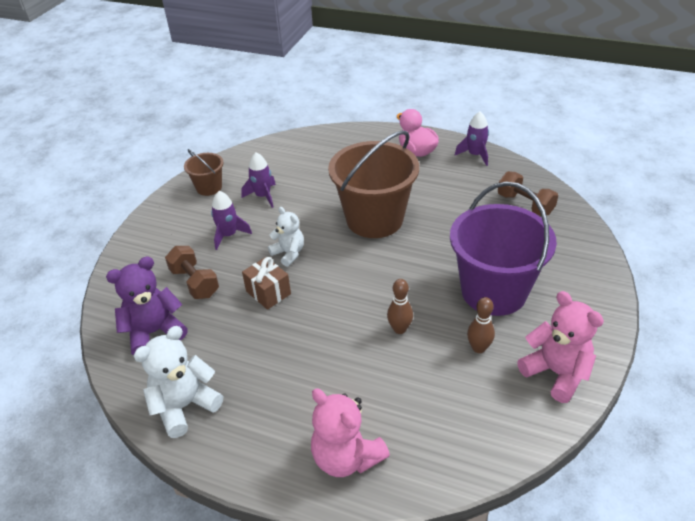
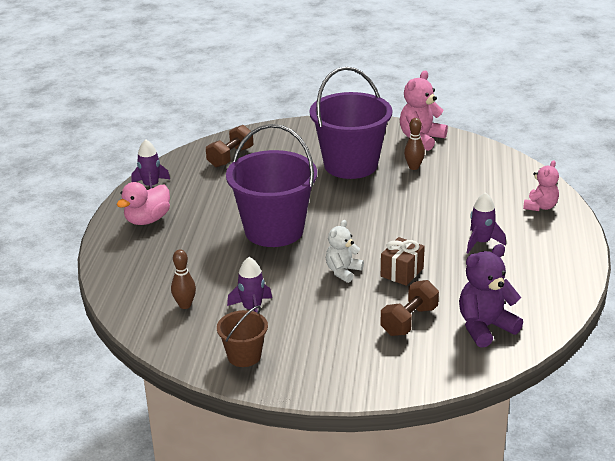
camera: 105 degrees left, 10 degrees down
(154, 332) = (485, 327): purple teddy bear -> purple teddy bear turned 105 degrees clockwise
(185, 406) = (549, 286): white teddy bear -> none
(229, 235) = (328, 317): purple rocket -> purple rocket (481, 242)
(346, 457) = (540, 206): pink teddy bear -> pink teddy bear, size x0.65
(374, 219) = (274, 230): brown bucket -> purple bucket
(399, 329) = (412, 200): brown bowling pin -> brown bowling pin (185, 305)

